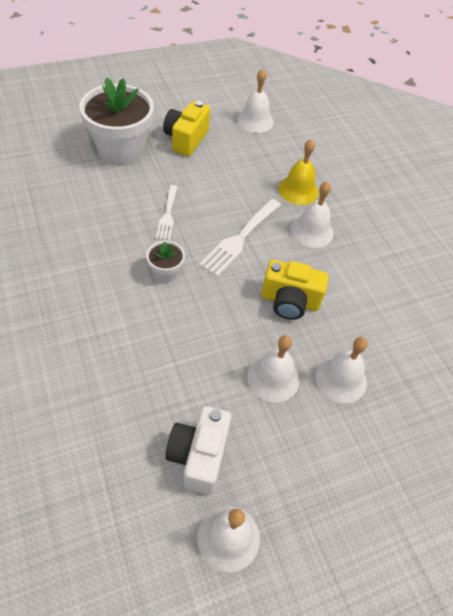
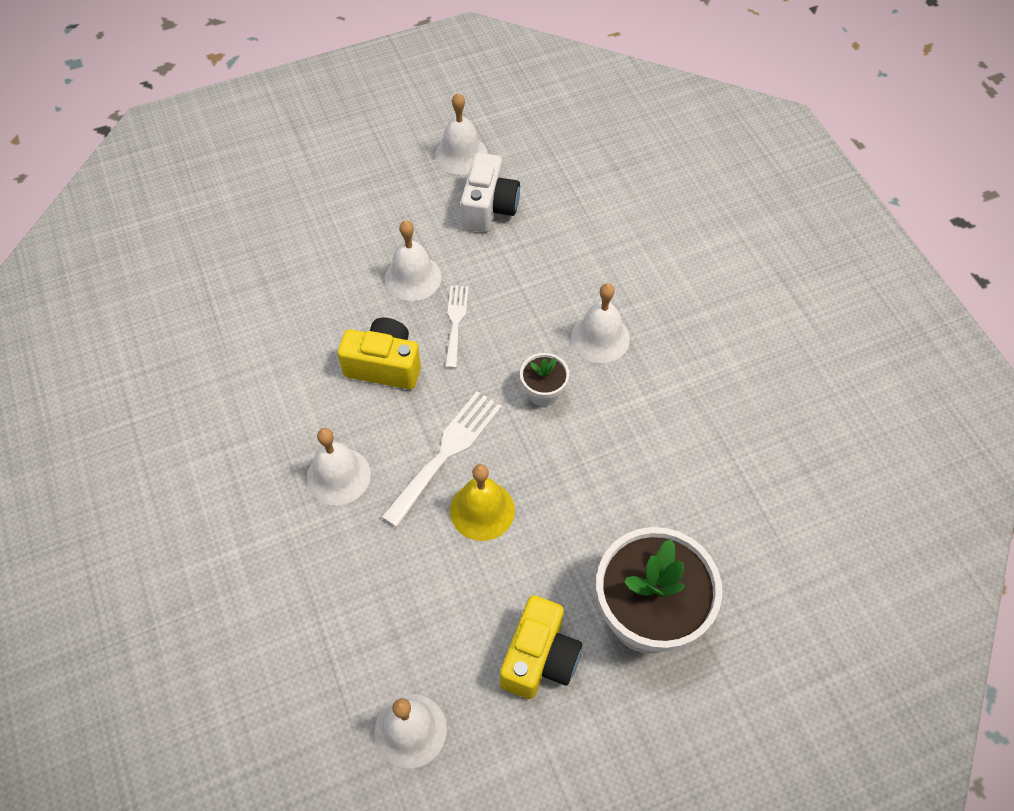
camera: 175 degrees left, 5 degrees up
(167, 215) = (552, 485): white fork -> white fork (455, 322)
(298, 190) = (348, 555): yellow bell -> yellow bell (482, 510)
(341, 379) = (338, 280): white bell -> white bell (600, 338)

